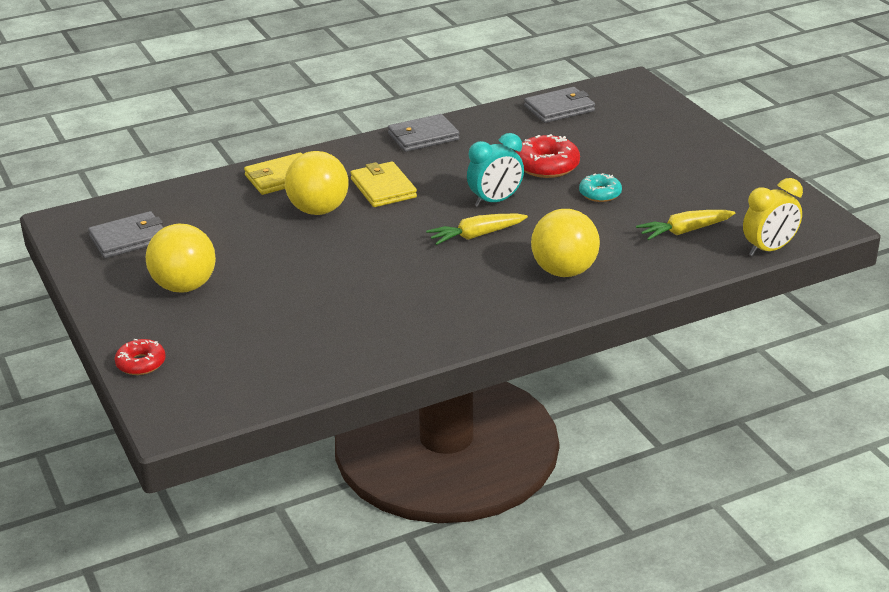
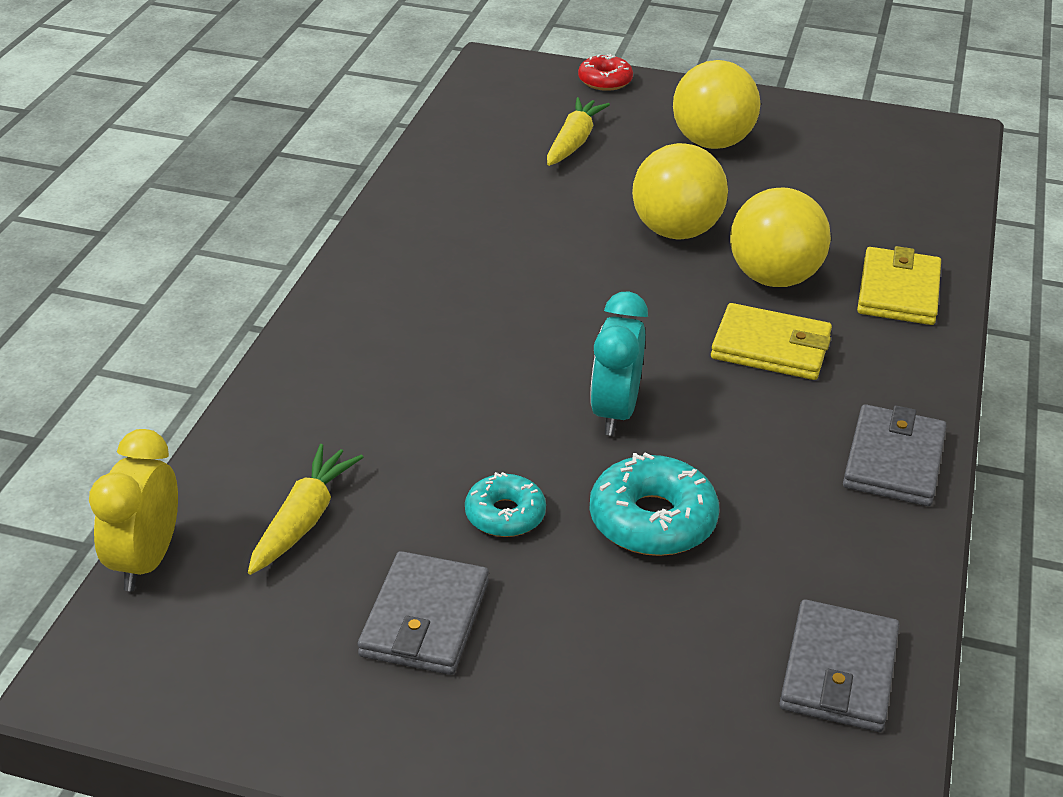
camera: 130 degrees right, 5 degrees up
(129, 239) = (860, 150): grey wallet -> grey wallet (425, 619)
(476, 235) = (552, 350): yellow carrot -> yellow carrot (573, 142)
(547, 166) = (652, 520): red donut -> turquoise donut
(564, 271) = (381, 364): yellow ball -> yellow ball (676, 231)

